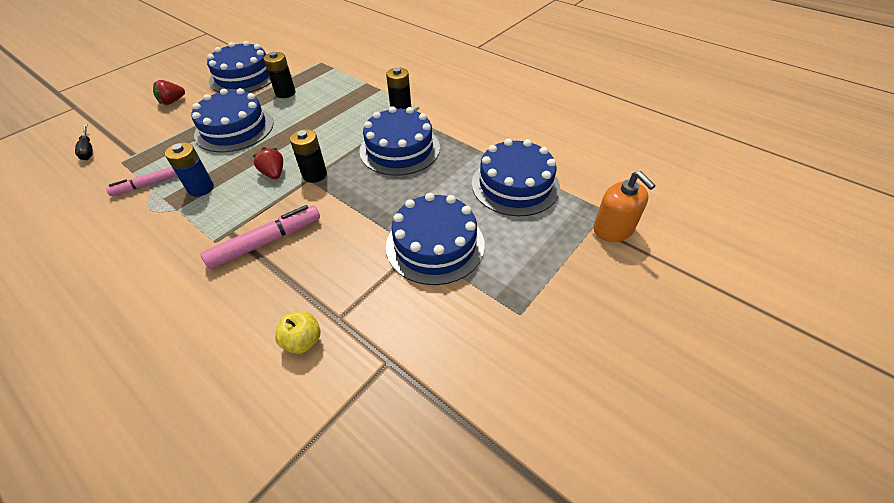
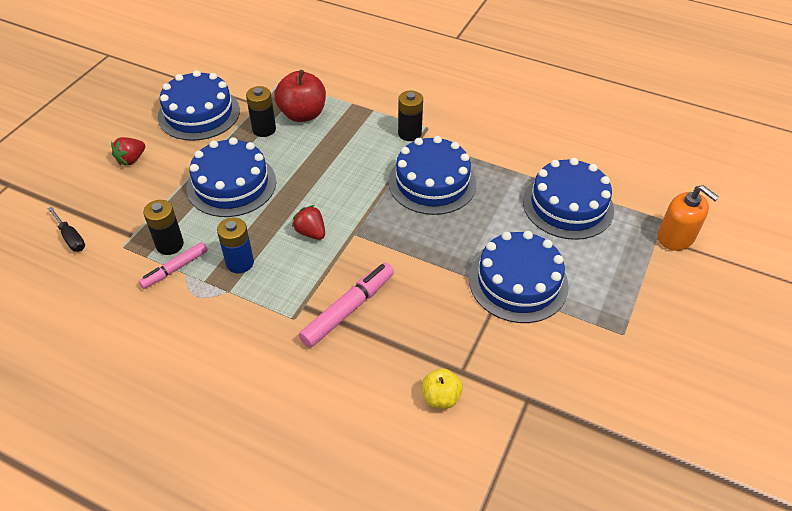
camera: 15 degrees left, 0 degrees up
(314, 175) = (356, 227): black battery -> black battery (170, 245)
(322, 86) = (302, 114): none -> red apple

